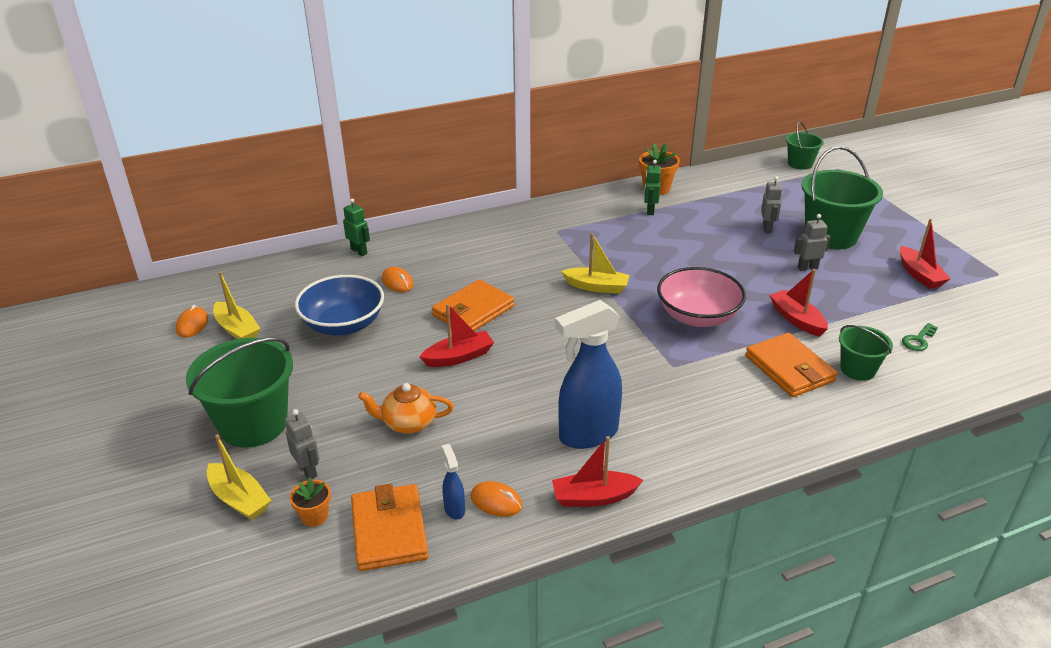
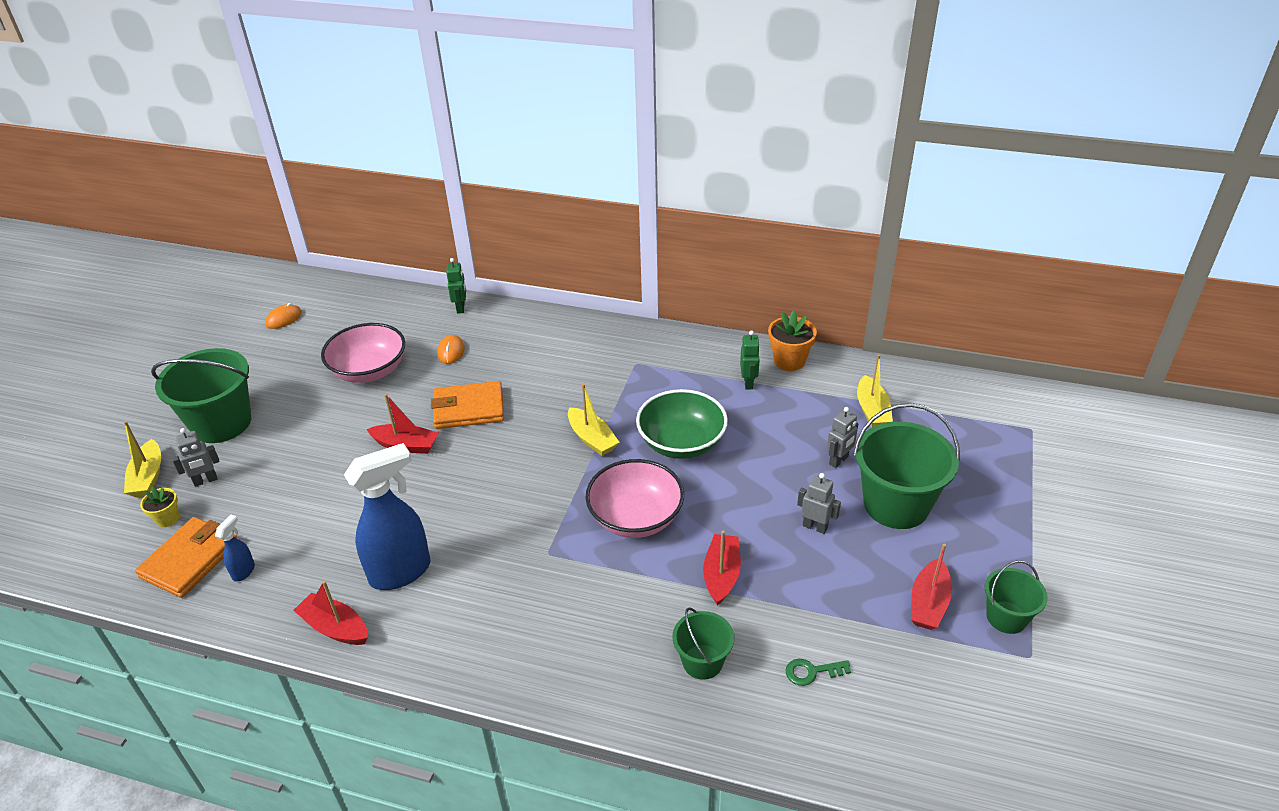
camera: 40 degrees right, 5 degrees up
(237, 329) = (303, 338): yellow boat -> yellow boat (872, 410)
(308, 470) = (205, 481): grey robot -> grey robot turned 60 degrees clockwise
(314, 516) = (167, 518): orange flower pot -> yellow flower pot
(343, 324) = (369, 371): blue bowl -> pink bowl
(408, 423) = (304, 482): orange teapot -> none
(496, 501) = (274, 584): orange mouse -> none
(587, 434) = (401, 572): blue spray bottle -> blue spray bottle turned 135 degrees clockwise
(650, 211) = (748, 383): green robot -> green robot turned 135 degrees clockwise
(660, 262) = (681, 443): none -> green bowl
(789, 368) = (641, 619): orange wallet -> none
(800, 164) = (991, 402): green bucket -> green bucket (1006, 617)

